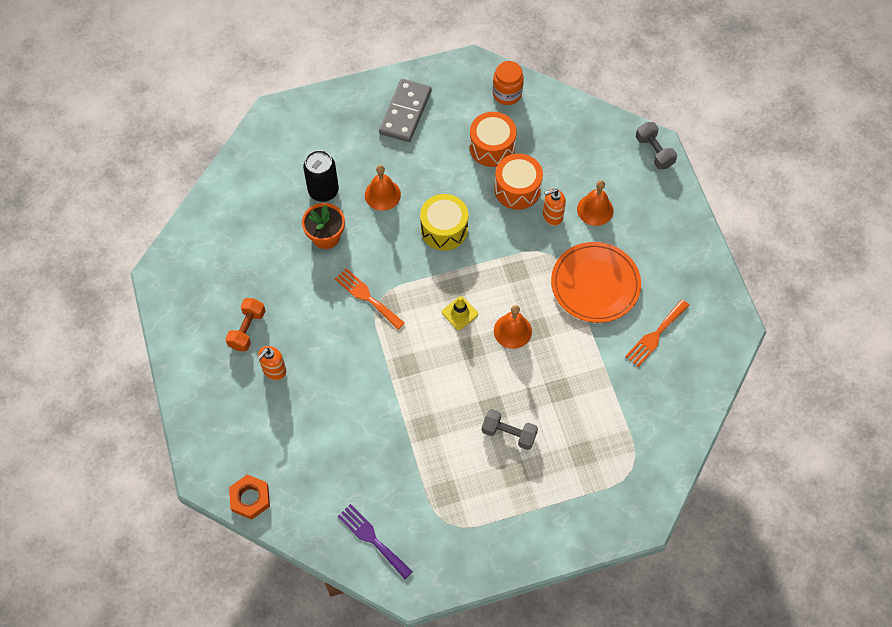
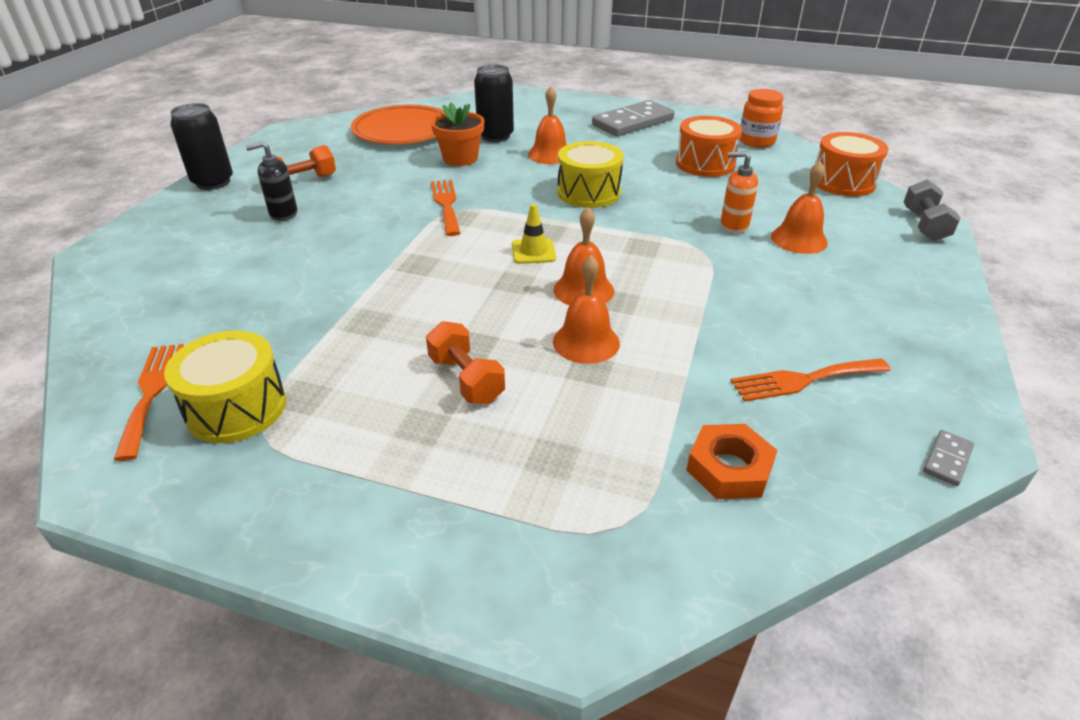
camera: 35 degrees right, 25 degrees down
(185, 368) = (213, 182): none -> black can
(250, 498) = (102, 288): orange nut -> orange nut (729, 468)
(274, 370) = (283, 214): orange soap dispenser -> black soap dispenser
(372, 539) = (151, 393): purple fork -> orange fork
(422, 519) = (236, 408): none -> yellow drum
(509, 433) = (466, 379): grey dumbbell -> orange dumbbell
(517, 189) = (707, 195): orange drum -> orange drum (843, 182)
(543, 371) = (586, 342): none -> orange bell
(595, 284) = (744, 296): orange plate -> orange plate (403, 130)
(732, 351) = (947, 460): none -> grey domino

